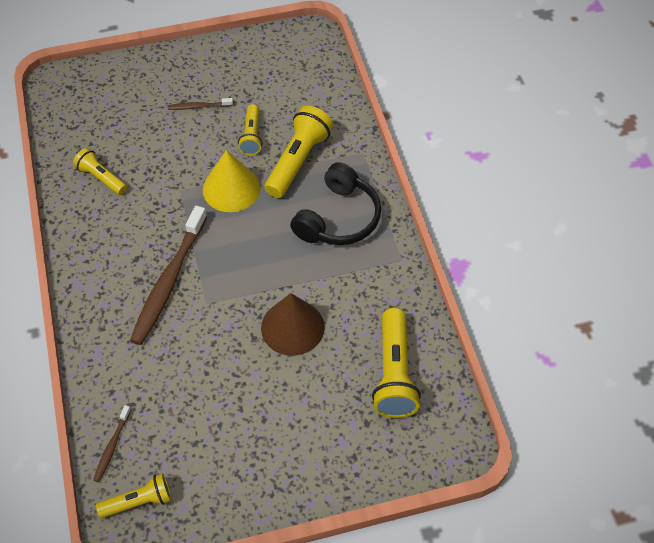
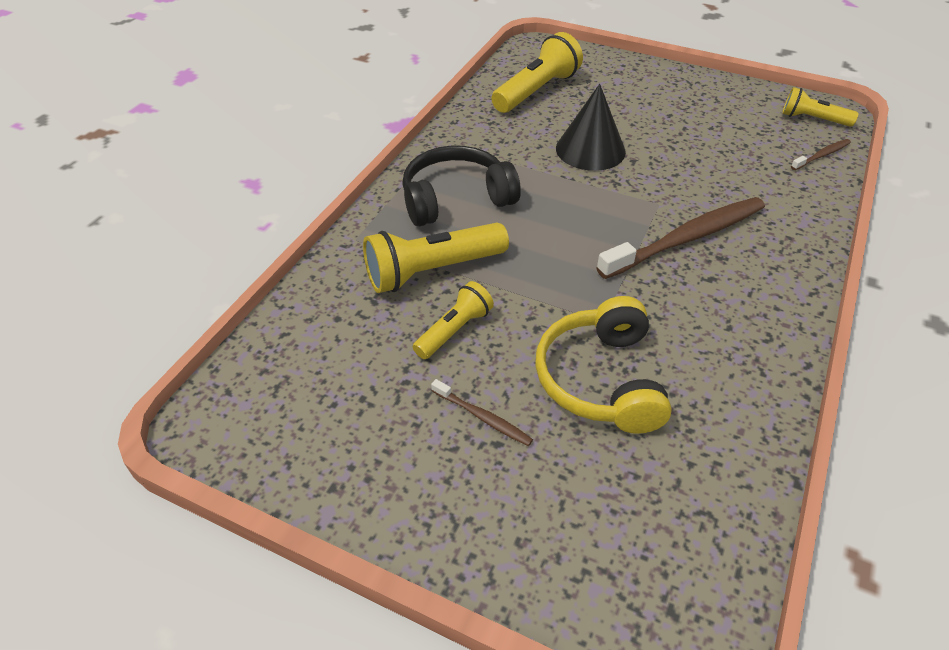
camera: 140 degrees left, 10 degrees down
(101, 178) = (703, 397): yellow flashlight -> none
(158, 156) = (600, 379): none -> yellow headphones
(231, 188) = (539, 286): yellow cone -> none
(292, 327) = (590, 150): brown cone -> black cone

